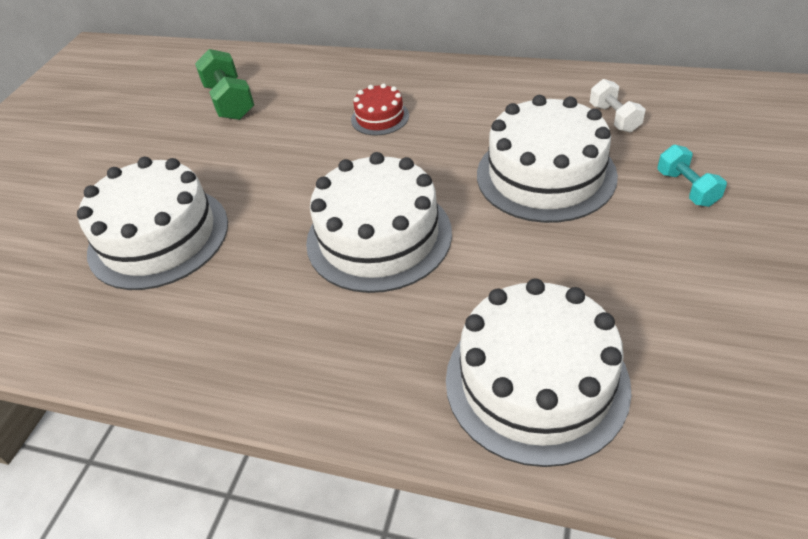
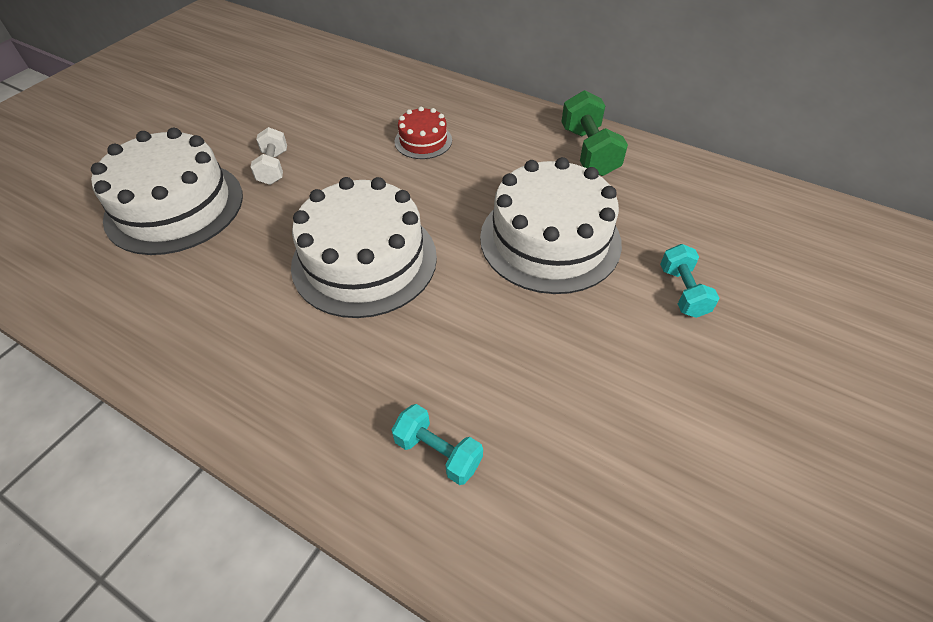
camera: 10 degrees right, 5 degrees up
(230, 102) = (298, 92): green dumbbell -> green dumbbell (589, 151)
(536, 381) = (438, 452): white cake -> turquoise dumbbell
(614, 118) = (645, 198): white dumbbell -> white dumbbell (273, 167)

